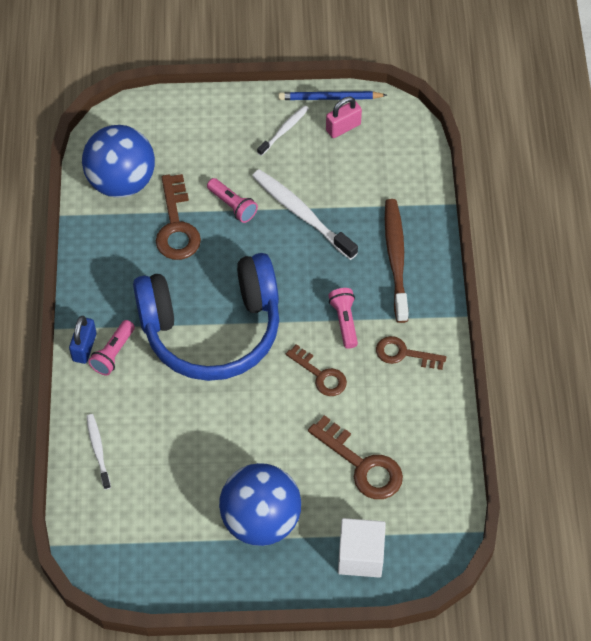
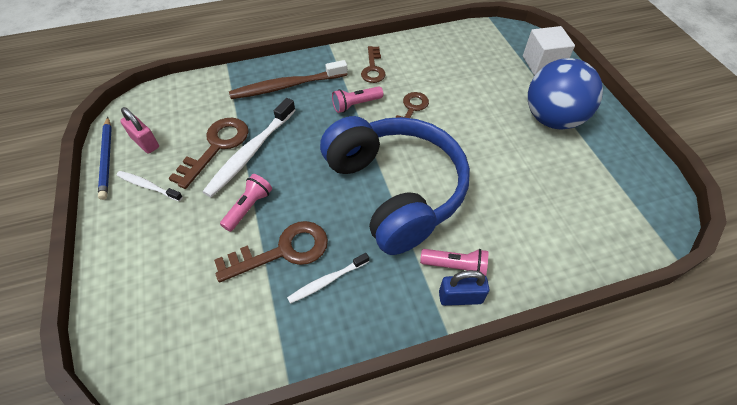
camera: 105 degrees left, 5 degrees down
(98, 450) = (564, 248): white toothbrush -> white toothbrush (327, 281)
(121, 181) = (228, 326): blue ball -> none
(362, 465) = (474, 74): brown key -> brown key (217, 146)

